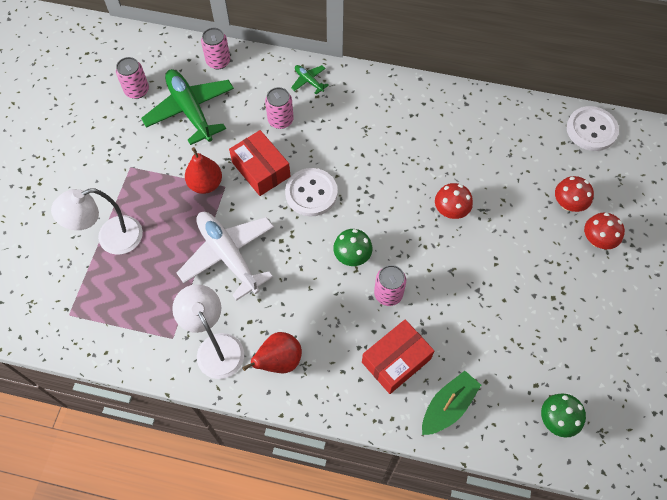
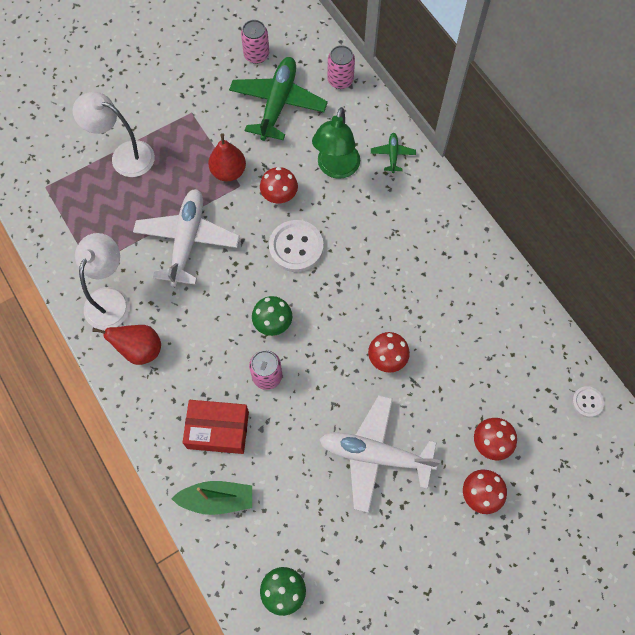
camera: 45 degrees right, 5 degrees up
(261, 169) = (279, 195): red box -> red mushroom
(280, 120) = (336, 168): pink can -> green lamp
(512, 277) = (375, 455): none -> white plane
(591, 130) = (587, 402): white button -> white button, size x0.53

